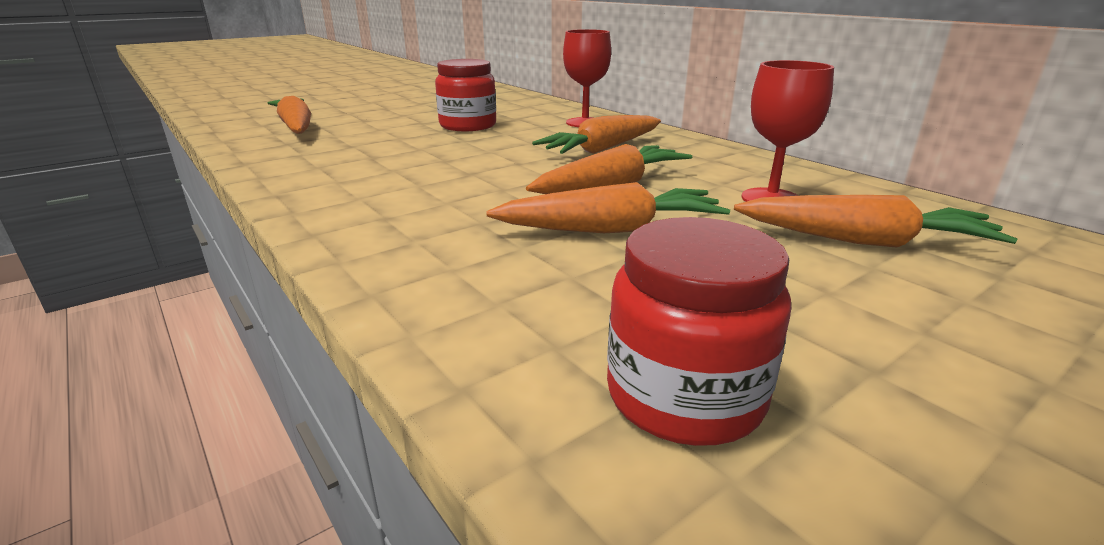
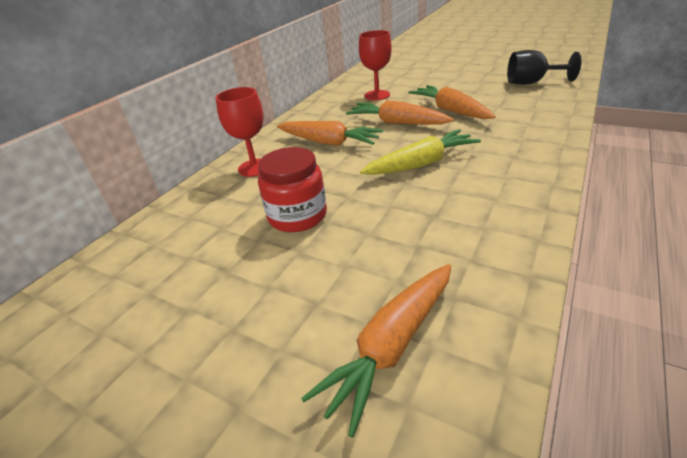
camera: 110 degrees left, 10 degrees up
(468, 172) = (421, 164): none -> yellow carrot
(684, 396) = (531, 83): red jar -> black goblet
(863, 241) = (405, 80): orange carrot -> none

